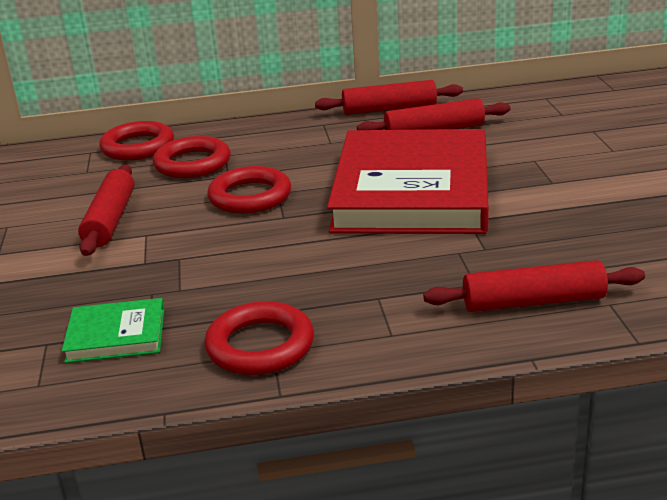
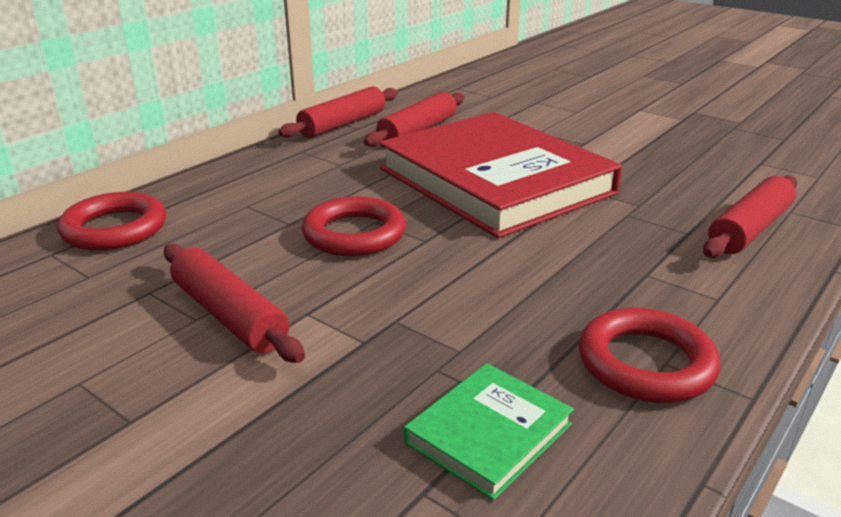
camera: 45 degrees left, 0 degrees up
(192, 163) = (223, 224): red ring -> none

